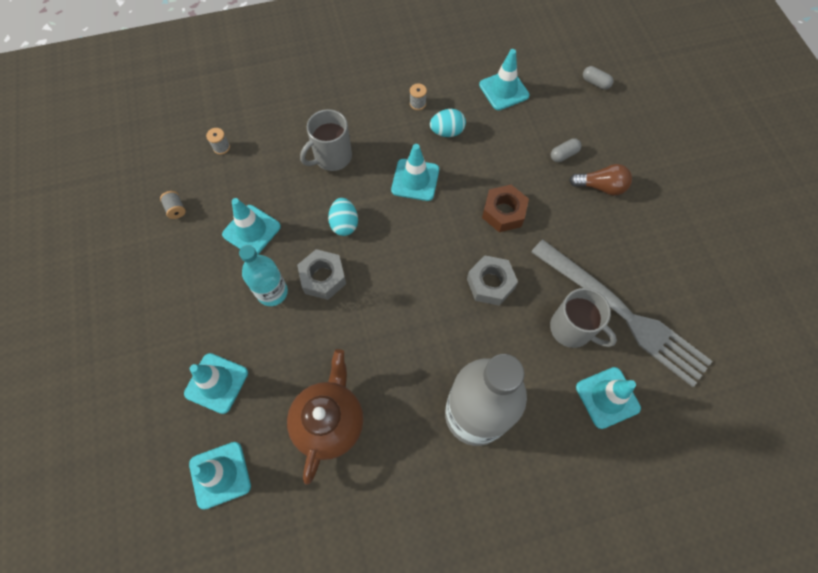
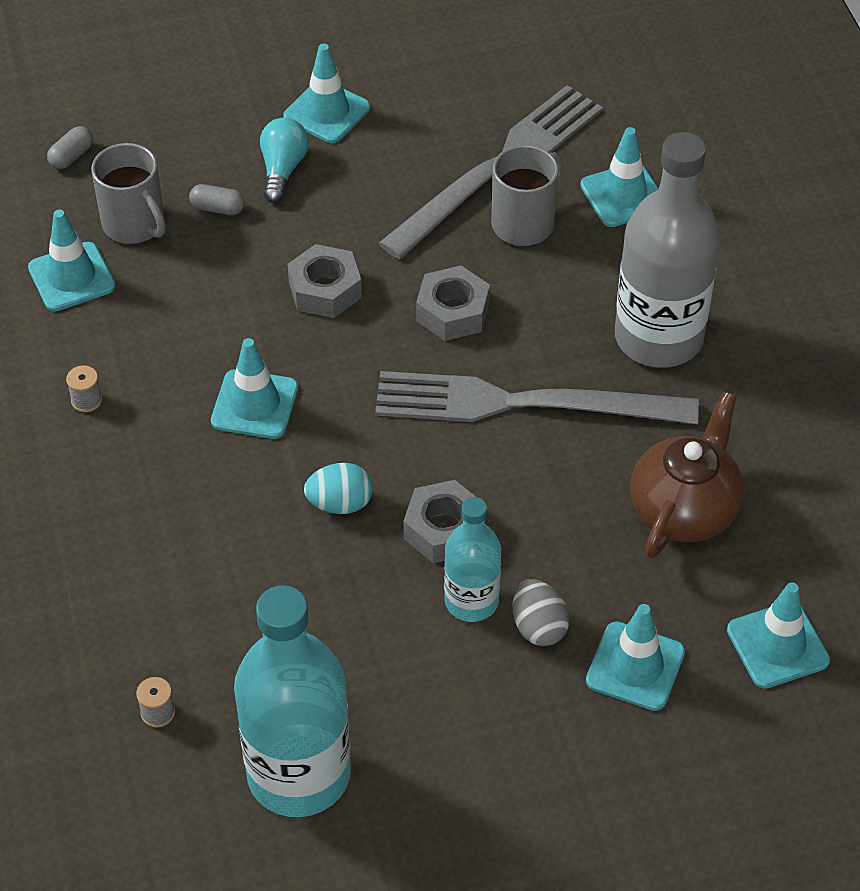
camera: 90 degrees left, 15 degrees down
(176, 209) = (299, 774): grey spool -> turquoise bottle
(250, 328) = (538, 627): none -> grey egg
(251, 230) = (349, 643): turquoise traffic cone -> turquoise traffic cone (327, 112)
(329, 421) = (684, 510): brown teapot -> brown teapot turned 105 degrees clockwise
(332, 157) = (196, 528): grey mug -> grey mug (135, 224)
(416, 324) = (523, 404): none -> grey fork
(447, 132) = (155, 359): turquoise egg -> none
(503, 212) = (325, 290): brown nut -> grey nut
(563, 155) = (217, 208): grey capsule -> grey capsule turned 45 degrees counterclockwise
(600, 187) = (282, 170): brown light bulb -> turquoise light bulb

